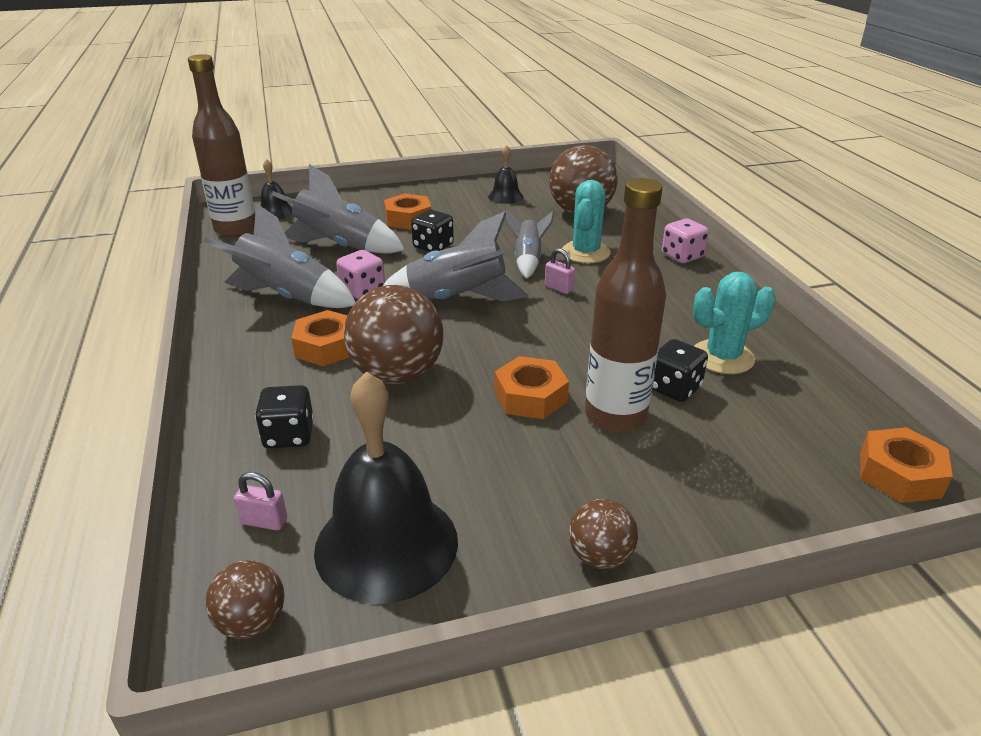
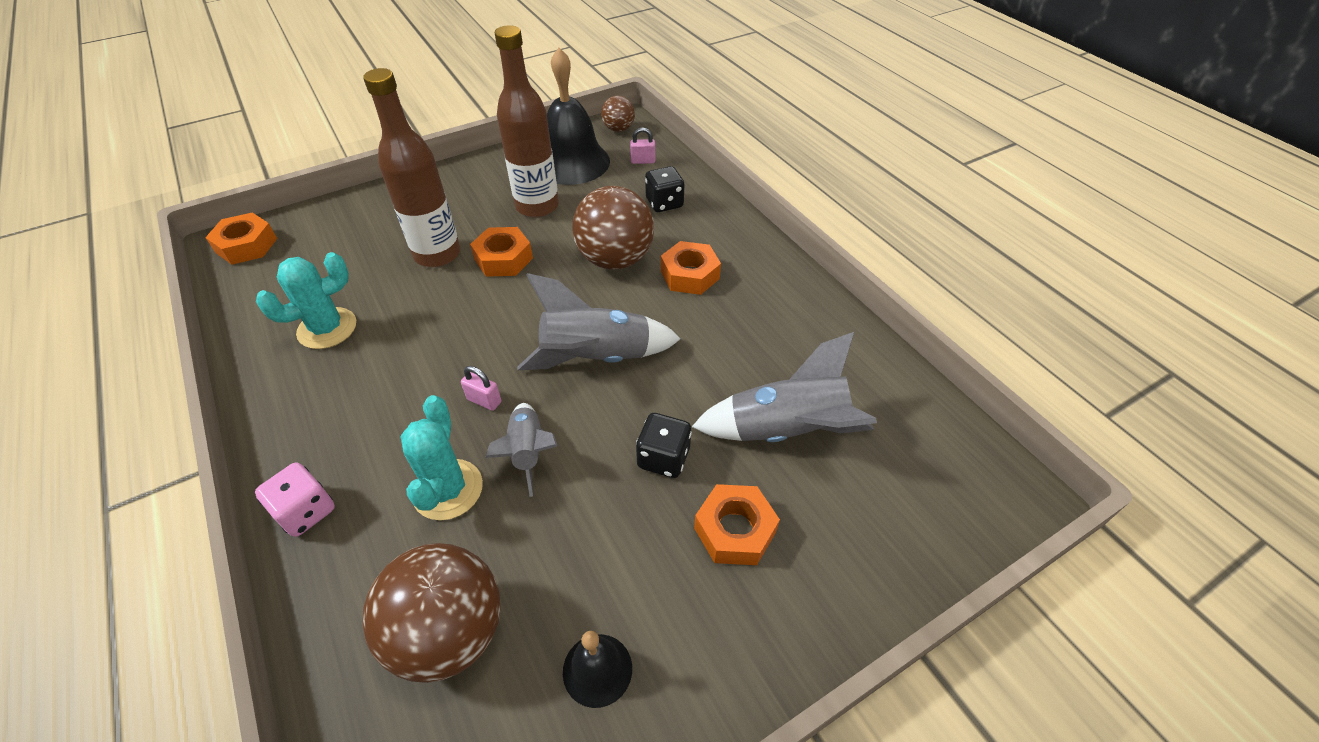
camera: 165 degrees right, 15 degrees up
(235, 229) = (953, 440): brown bottle -> brown bottle (537, 206)
(275, 212) = (947, 502): black bell -> none
(286, 297) = (774, 327): grey rocket -> none
(362, 291) = (703, 351): pink dice -> none
(600, 556) = (456, 174): brown ball -> none
(674, 388) = (384, 286): black dice -> none

